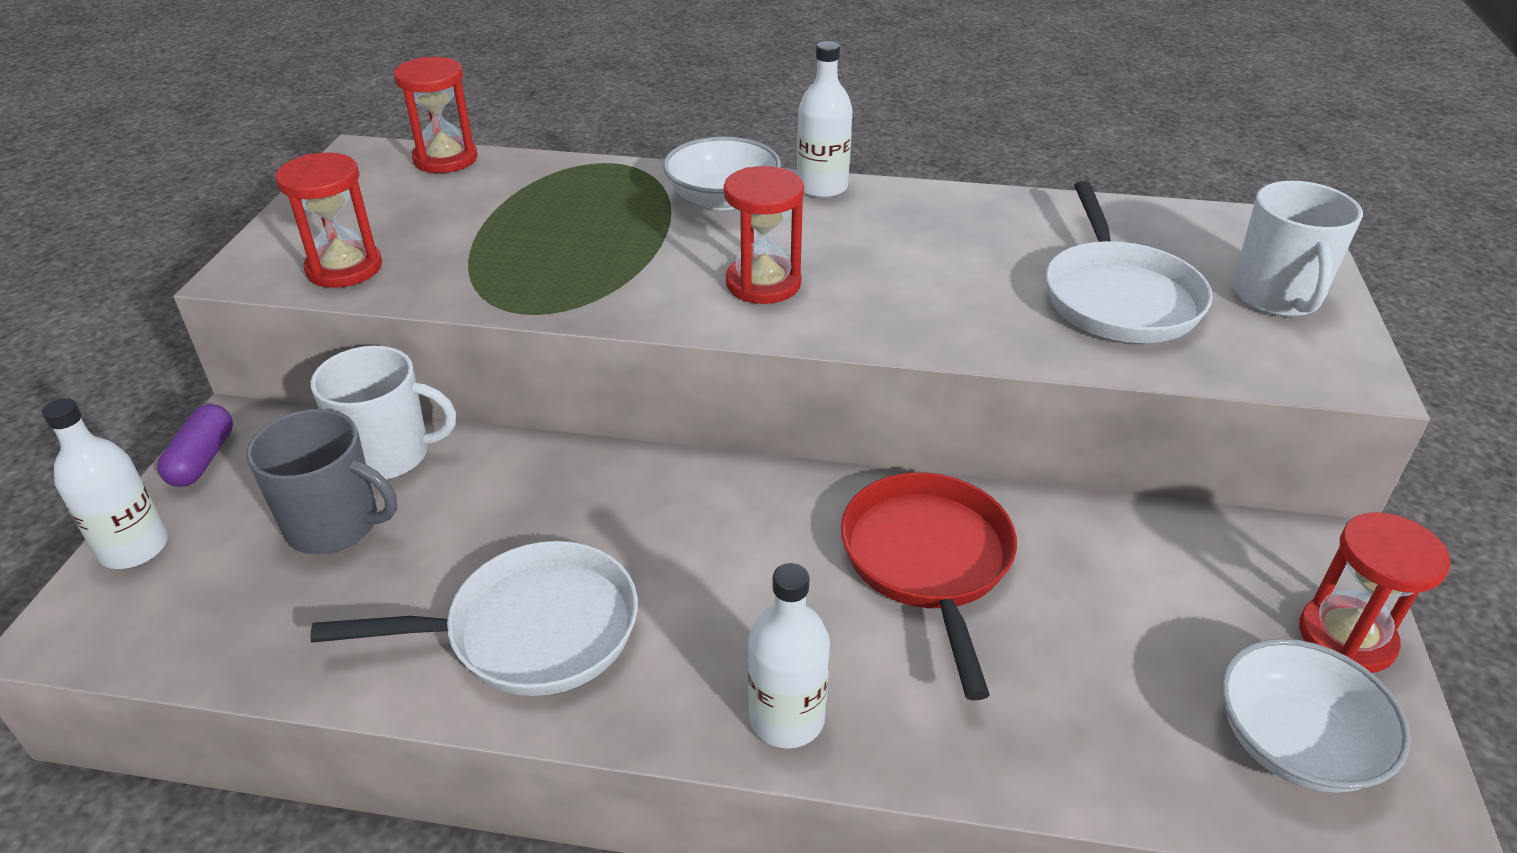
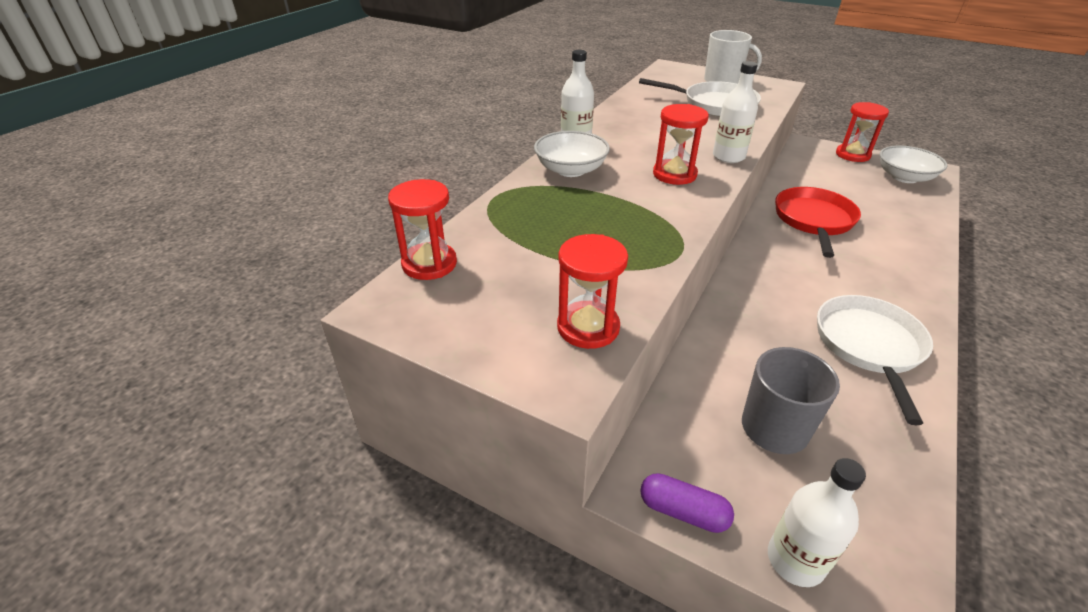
camera: 70 degrees left, 0 degrees up
(389, 455) = (701, 393): white mug -> none
(786, 718) = (916, 276): white bottle -> white bottle (728, 157)
(928, 562) = (814, 221): red pan -> red pan turned 90 degrees clockwise

